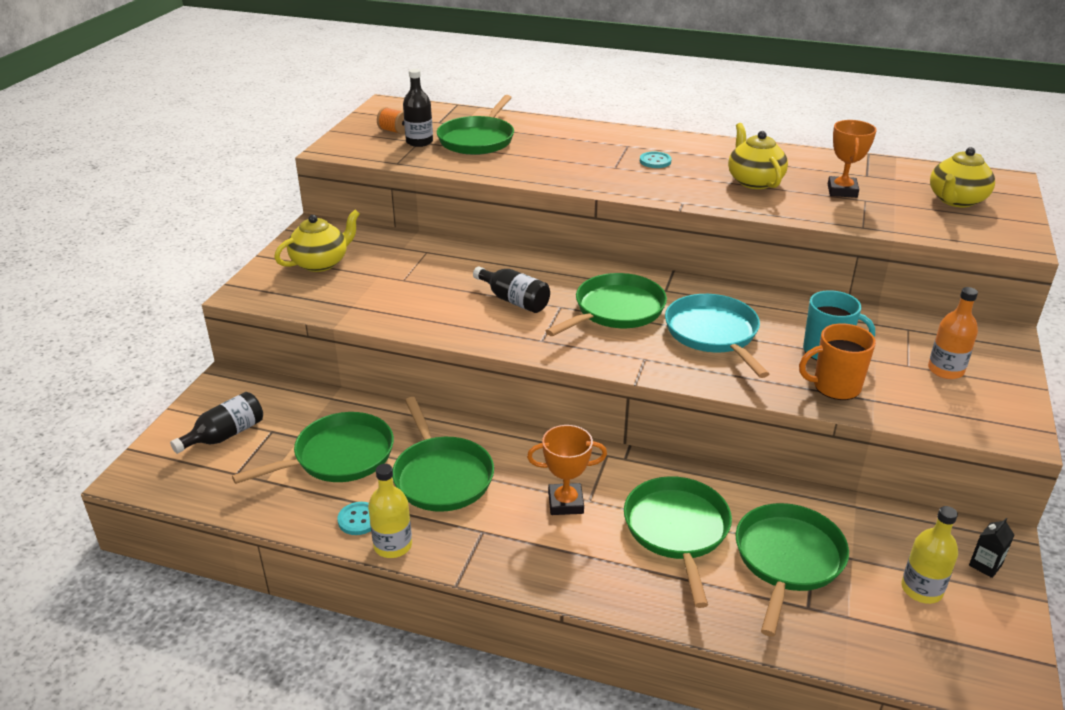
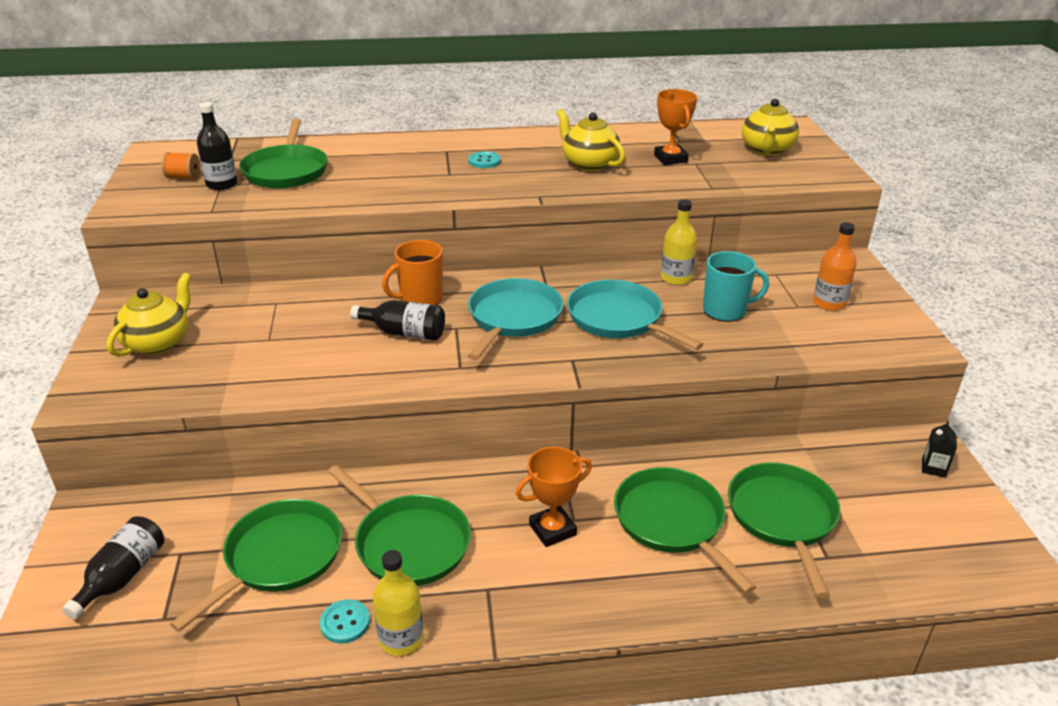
camera: 25 degrees left, 0 degrees up
(616, 310) = (513, 318): green pan -> turquoise pan
(835, 387) = (754, 342): orange mug -> orange mug (420, 299)
(921, 589) = (902, 507): yellow bottle -> yellow bottle (676, 278)

